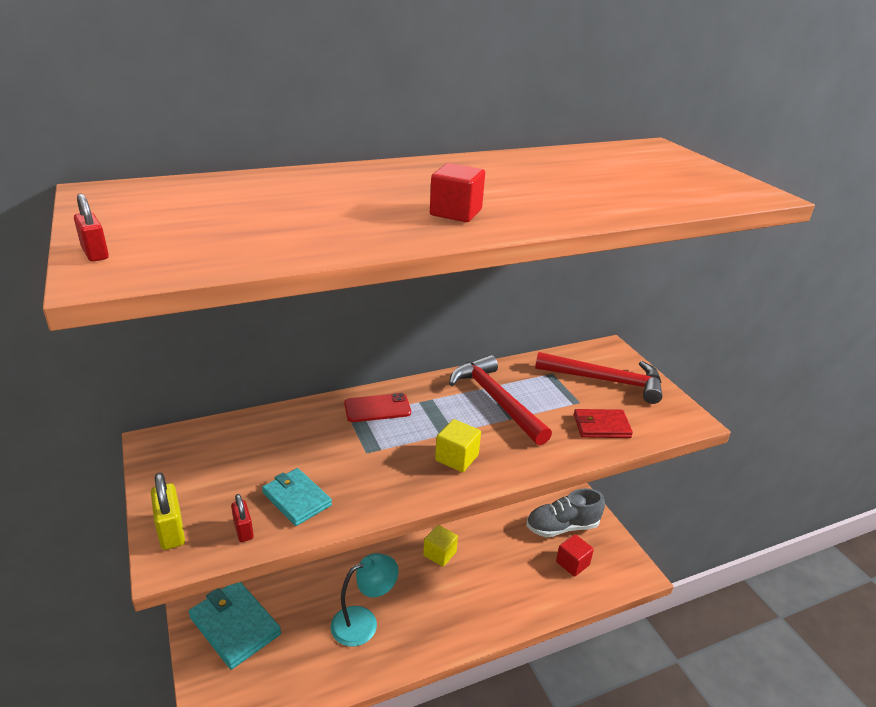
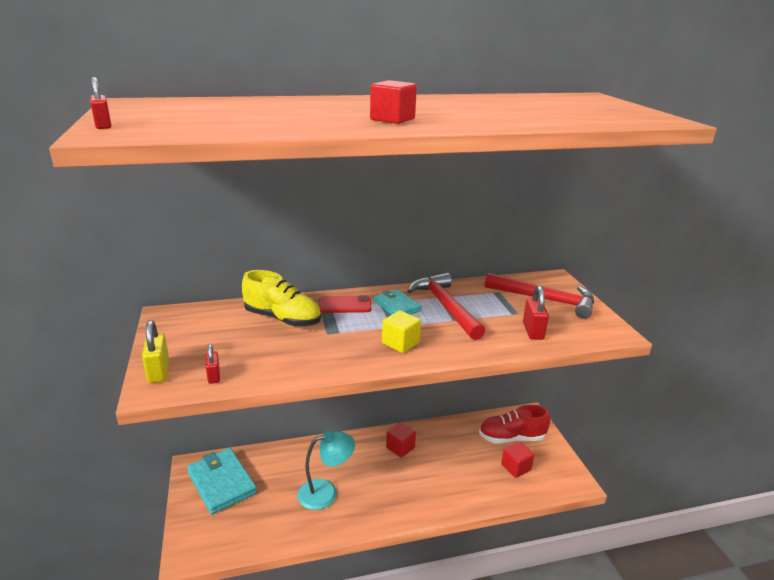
camera: 10 degrees right, 5 degrees down
(296, 499) = (261, 359): turquoise wallet -> turquoise wallet (397, 306)
(307, 436) = (283, 319): none -> yellow shoe
(439, 554) = (400, 448): yellow cube -> red cube
(562, 527) = (511, 438): grey shoe -> red shoe
(601, 426) = (533, 331): red wallet -> red padlock

